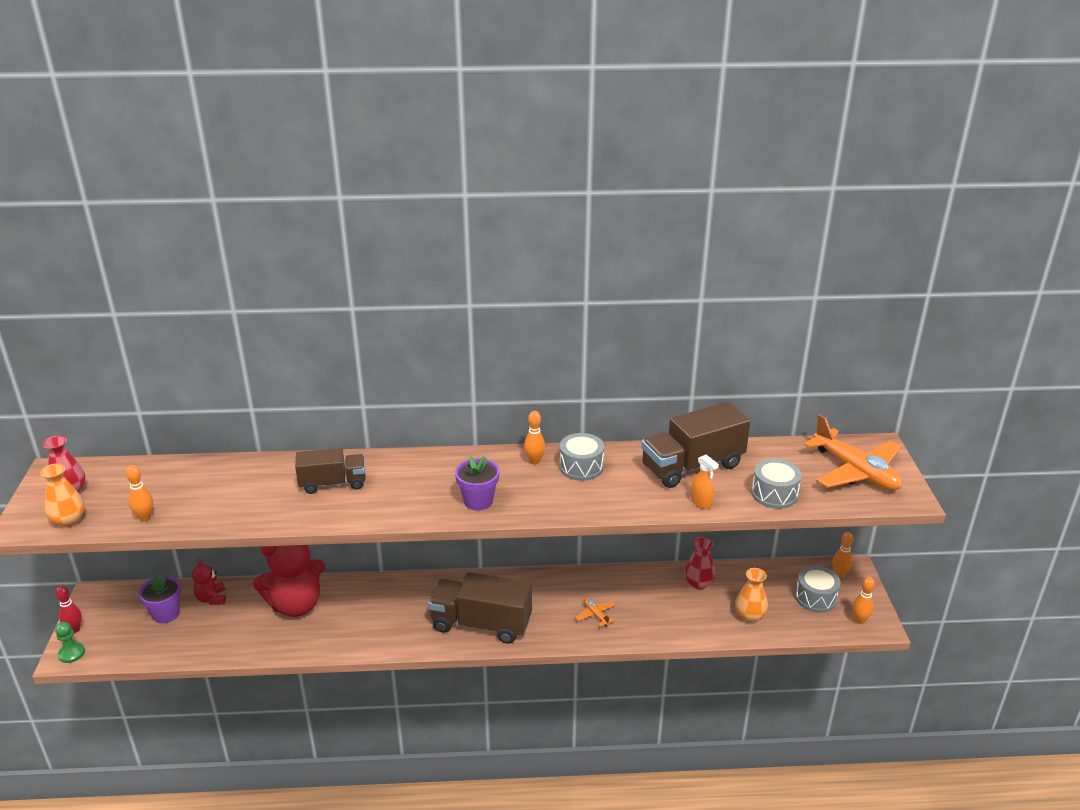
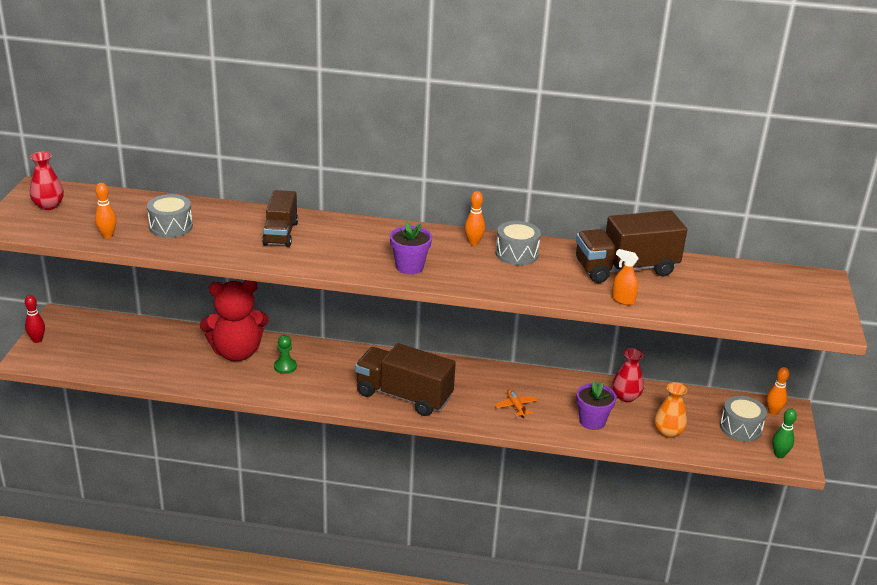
camera: 10 degrees right, 0 degrees up
(69, 520) = (42, 228): orange vase -> none
(71, 653) = (30, 358): green pawn -> green pawn (285, 367)
(166, 614) = (119, 341): purple flower pot -> purple flower pot (592, 421)
(211, 598) = (162, 335): red teddy bear -> none
(333, 483) = (280, 233): brown truck -> brown truck turned 90 degrees clockwise
(701, 503) = (622, 300): orange spray bottle -> orange spray bottle turned 150 degrees clockwise
(774, 494) = (698, 303): grey drum -> grey drum (171, 227)
(855, 472) = (789, 297): orange plane -> none
(859, 620) = (779, 455): orange bowling pin -> green bowling pin

